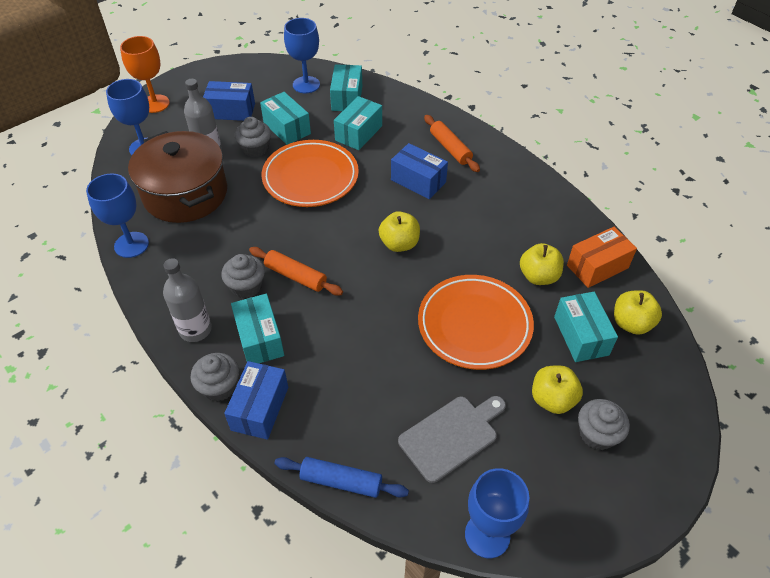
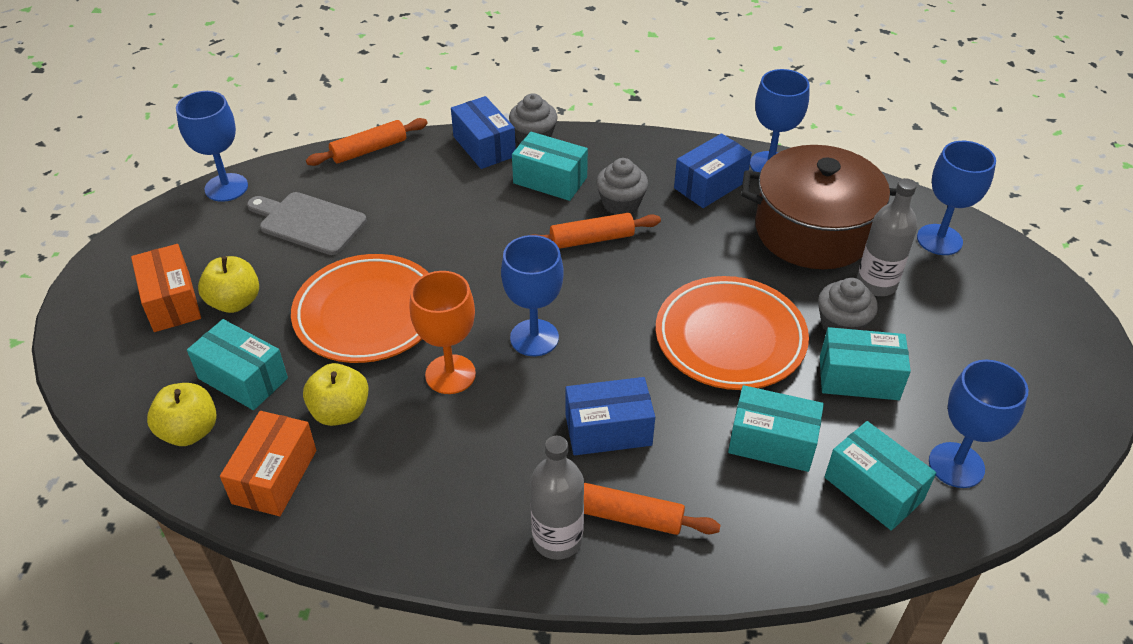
camera: 135 degrees right, 5 degrees down
(155, 104) = (1040, 290): orange goblet -> orange goblet (450, 374)
(195, 330) = (610, 153): grey bottle -> grey bottle (557, 539)
(231, 111) = (955, 348): blue box -> blue box (710, 185)
(341, 481) = (369, 150): blue rolling pin -> orange rolling pin
(358, 133) = (772, 442): turquoise box -> turquoise box turned 60 degrees counterclockwise
(399, 244) = (534, 338): yellow apple -> blue goblet
(451, 435) = (308, 222): grey cutting board -> grey cutting board turned 105 degrees clockwise
(597, 434) = (172, 302): grey cupcake -> orange box

